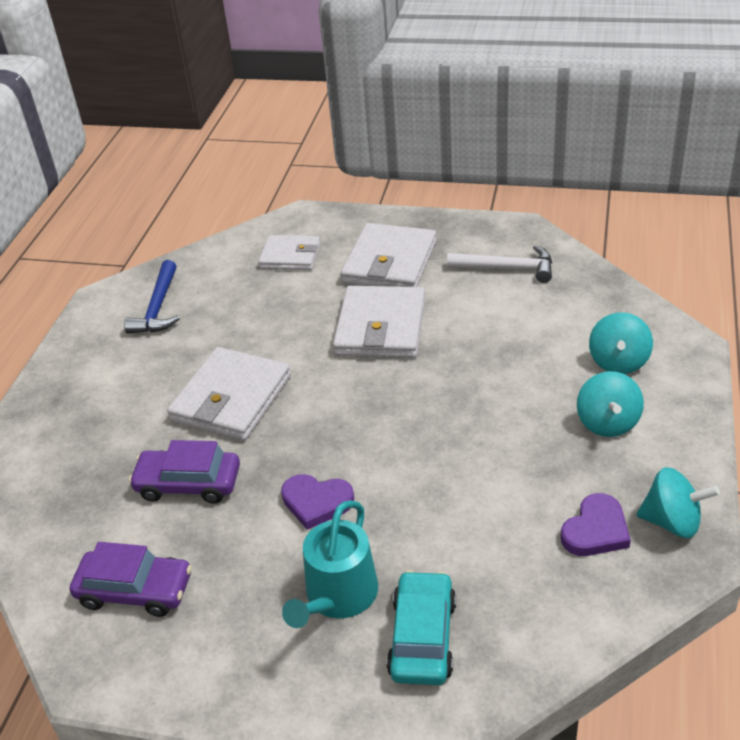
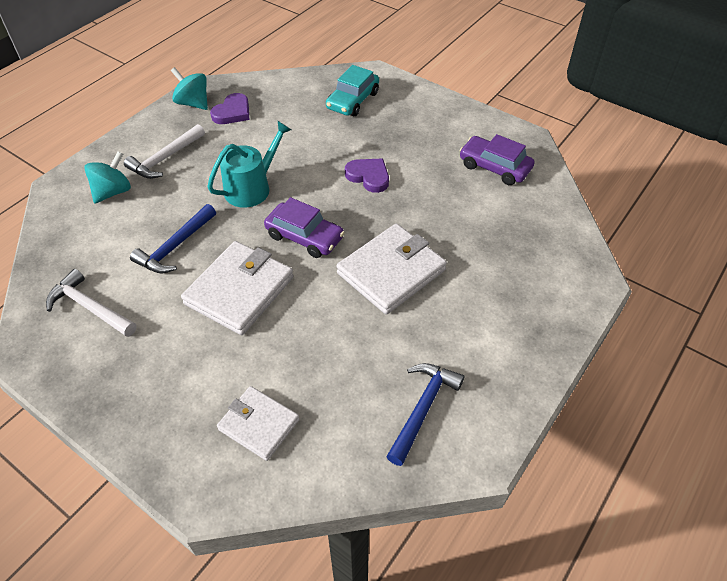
camera: 160 degrees left, 10 degrees up
(188, 483) = (445, 217): purple car -> purple car (304, 237)
(337, 596) = (383, 128): turquoise watering can -> turquoise watering can (252, 188)
(390, 263) = (175, 364): white wallet -> none
(483, 338) = (175, 246): none -> blue hammer
(595, 530) = (232, 112): purple heart -> purple heart turned 150 degrees clockwise
(607, 423) = (165, 158): turquoise spinning top -> white hammer

